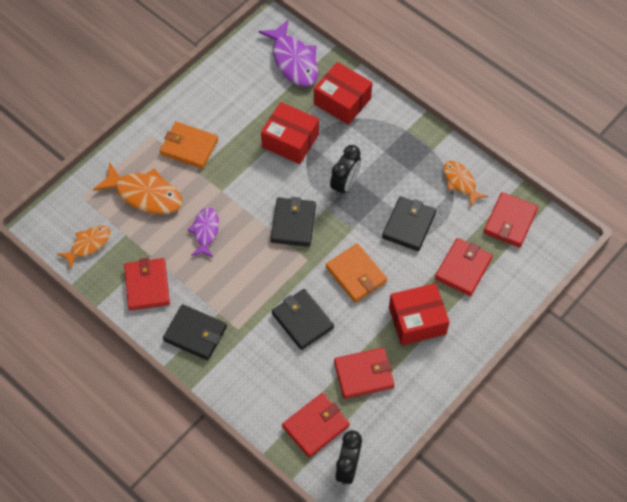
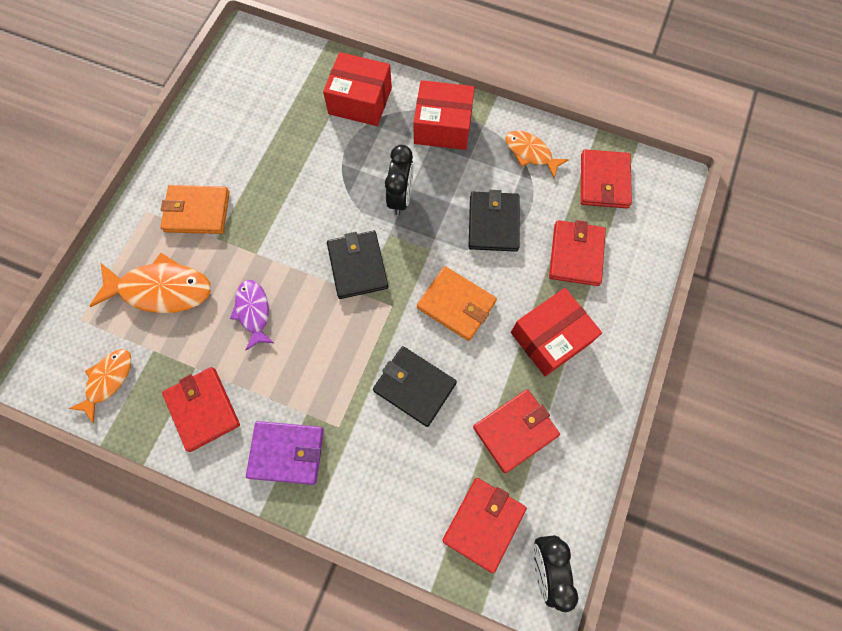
camera: 20 degrees left, 10 degrees up
(195, 334) = (286, 453): black wallet -> purple wallet
(290, 141) = (317, 166): red box -> red box (443, 126)
(293, 61) = (287, 71): purple fish -> none

